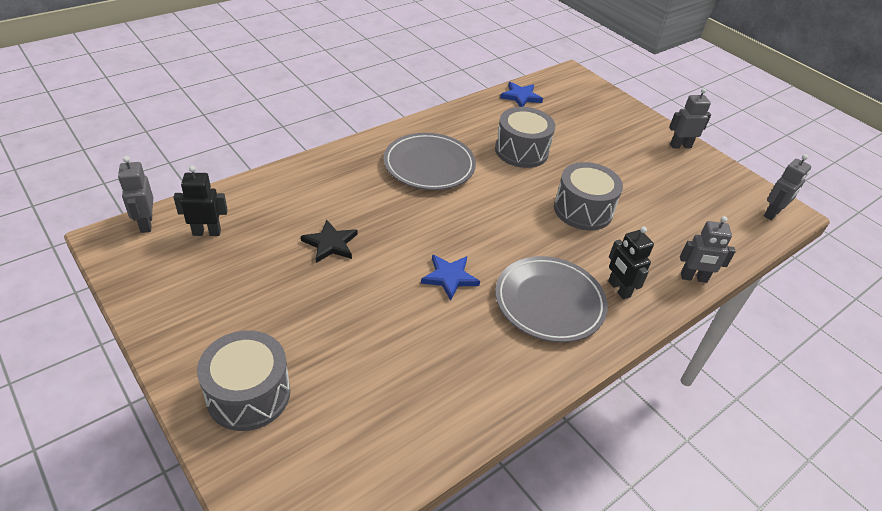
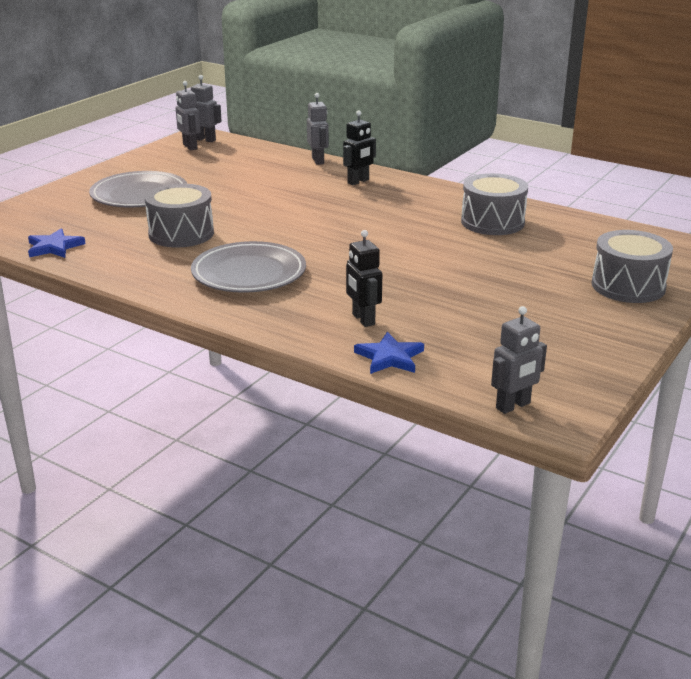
camera: 105 degrees left, 15 degrees down
(207, 232) = (484, 363): black robot -> black robot (363, 319)
(330, 244) = (428, 295): black star -> none
(449, 277) = (414, 238): blue star -> blue star (390, 357)
(549, 302) = (400, 201): grey plate -> grey plate (139, 195)
(583, 210) = (264, 200): grey drum -> grey drum (492, 222)
(680, 146) = (116, 170): grey robot -> grey robot (189, 147)

